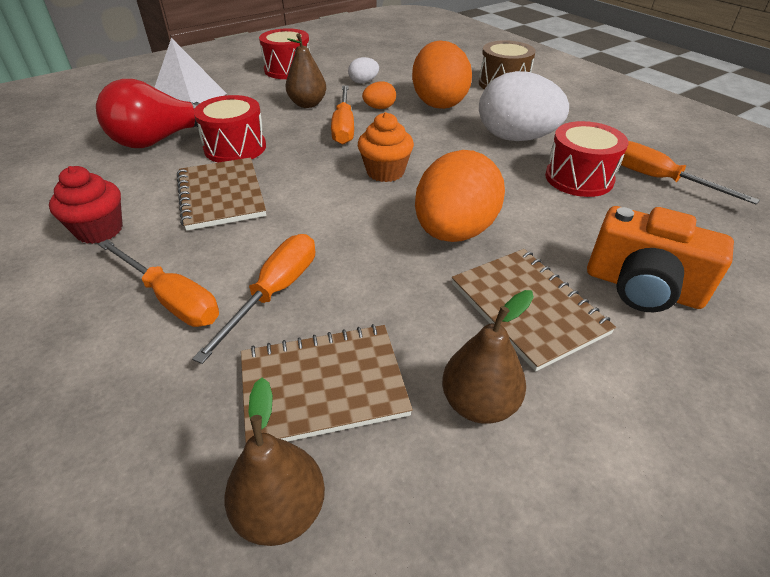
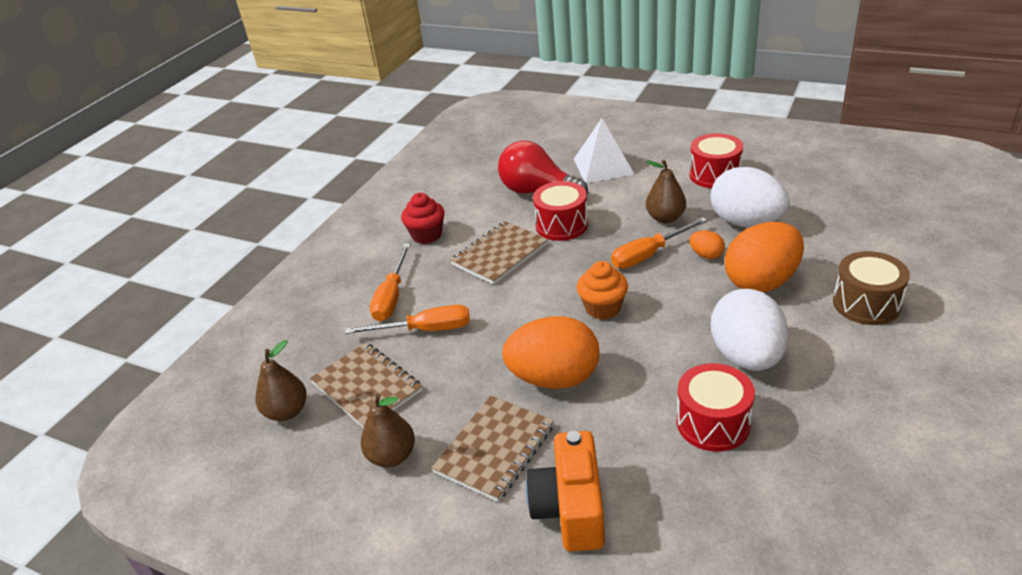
camera: 65 degrees right, 5 degrees down
(363, 82) = (746, 222): white egg -> white egg, size x2.25
(659, 179) = (773, 482): orange screwdriver -> none

